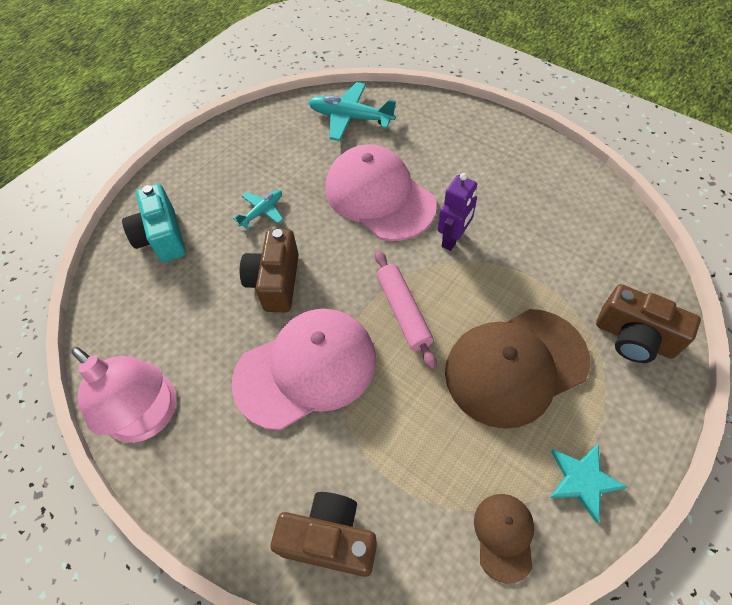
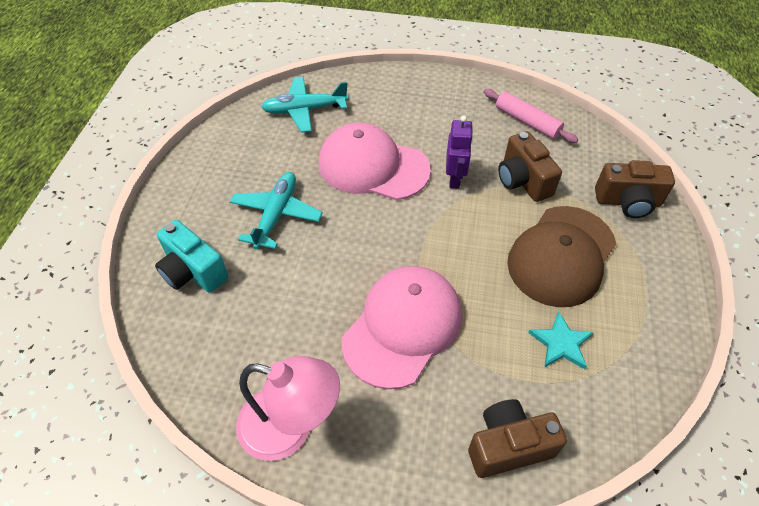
camera: 30 degrees left, 5 degrees down
(262, 211) = (276, 214): turquoise plane -> turquoise plane, size x1.75
(275, 282) = (329, 268): brown camera -> brown camera (523, 180)
(403, 312) = (452, 250): pink rolling pin -> pink rolling pin (527, 122)
(504, 536) = (629, 379): brown cap -> none
(583, 480) = (656, 315): turquoise star -> turquoise star (561, 343)

